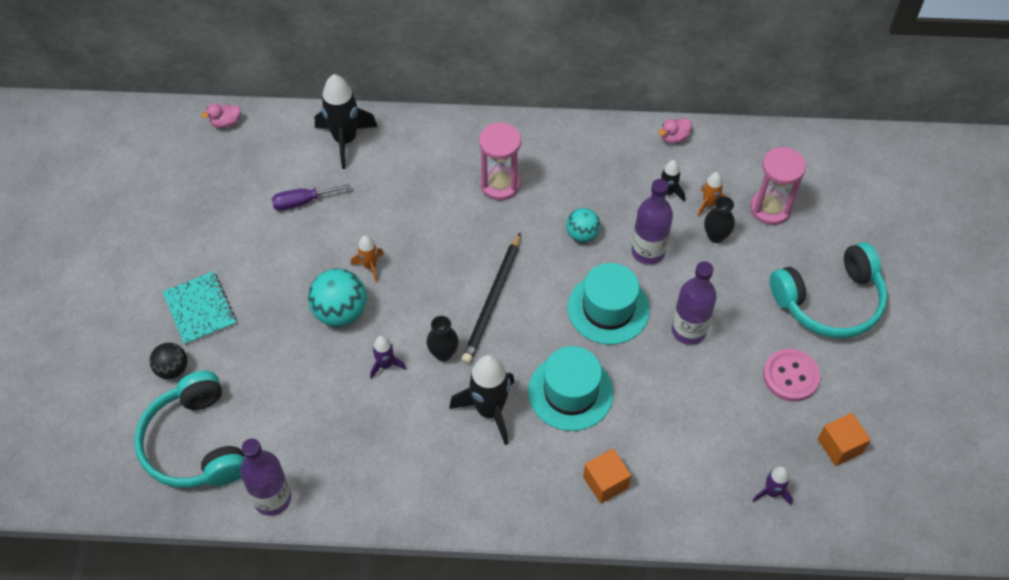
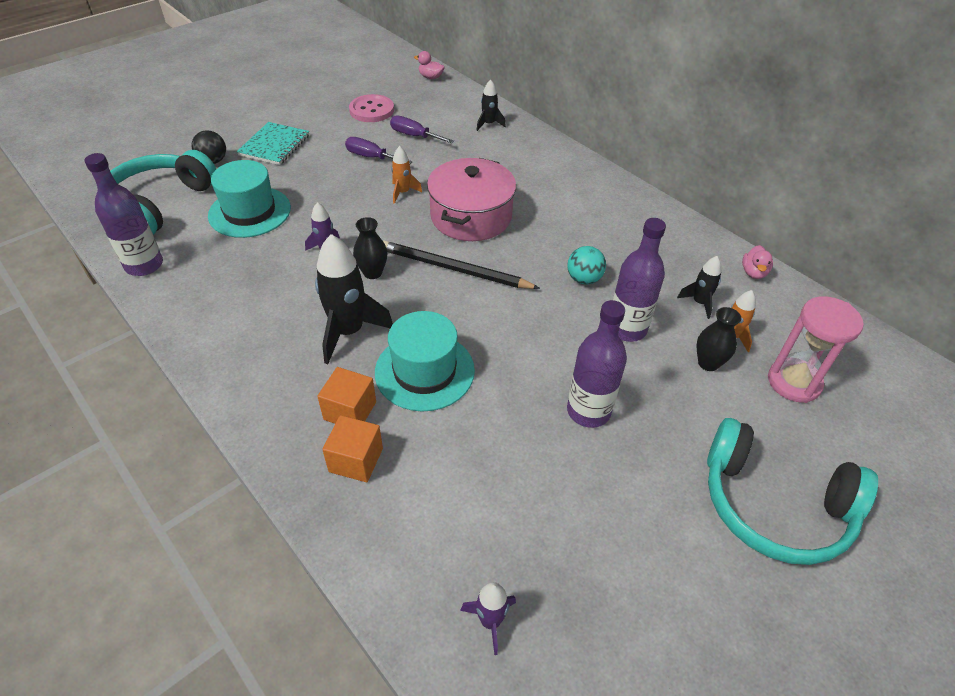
camera: 45 degrees right, 10 degrees down
(298, 253) = (371, 157): none -> purple screwdriver
(340, 312) = (346, 202): turquoise ball -> none
(345, 140) = (489, 124): black rocket -> black rocket, size x0.52
(447, 245) = (471, 216): none -> pink pot
(492, 301) = (454, 269): black pencil -> black pencil turned 45 degrees clockwise
(500, 184) = (561, 209): pink hourglass -> none
(608, 309) = (537, 341): turquoise hat -> turquoise hat (249, 212)
(674, 138) = (753, 272): pink duck -> pink duck turned 90 degrees counterclockwise
(791, 376) = (646, 534): pink button -> pink button (371, 110)
(840, 446) = (623, 652): orange cube -> orange cube (350, 411)

